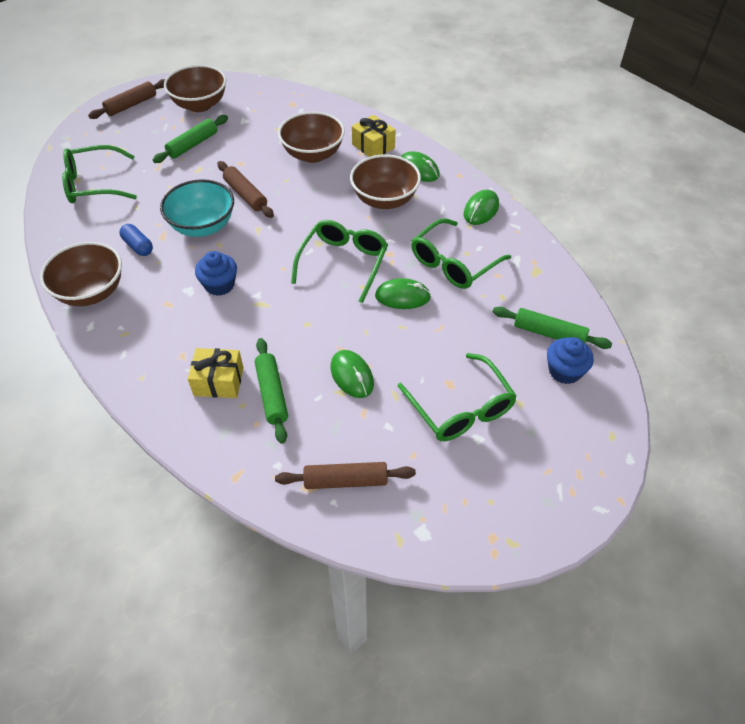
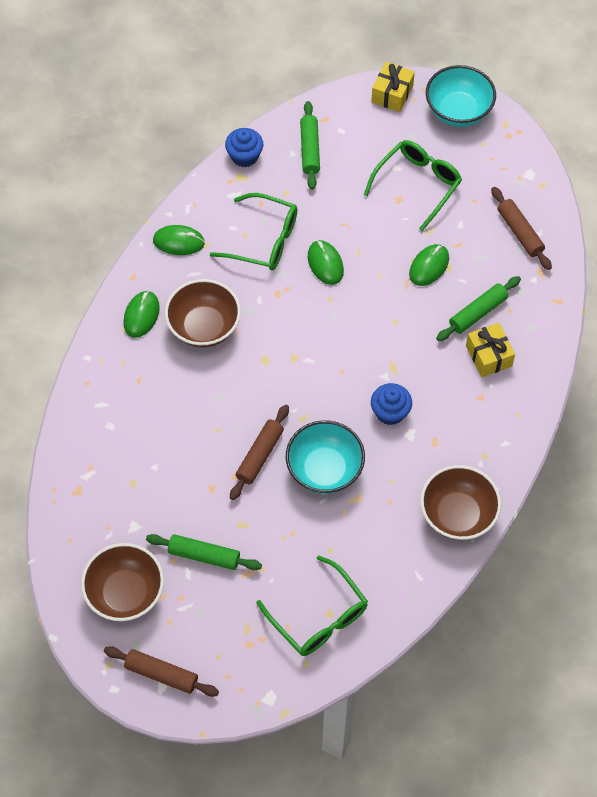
camera: 115 degrees left, 10 degrees up
(138, 246) = (381, 512): blue capsule -> none
(313, 154) = (163, 424): brown bowl -> none
(343, 263) = (309, 325): green glasses -> none
(373, 146) = (121, 372): yellow gift -> yellow gift (392, 94)
(552, 496) = (458, 111): none -> turquoise bowl
(564, 371) = (343, 130): blue cupcake -> blue cupcake (244, 156)

